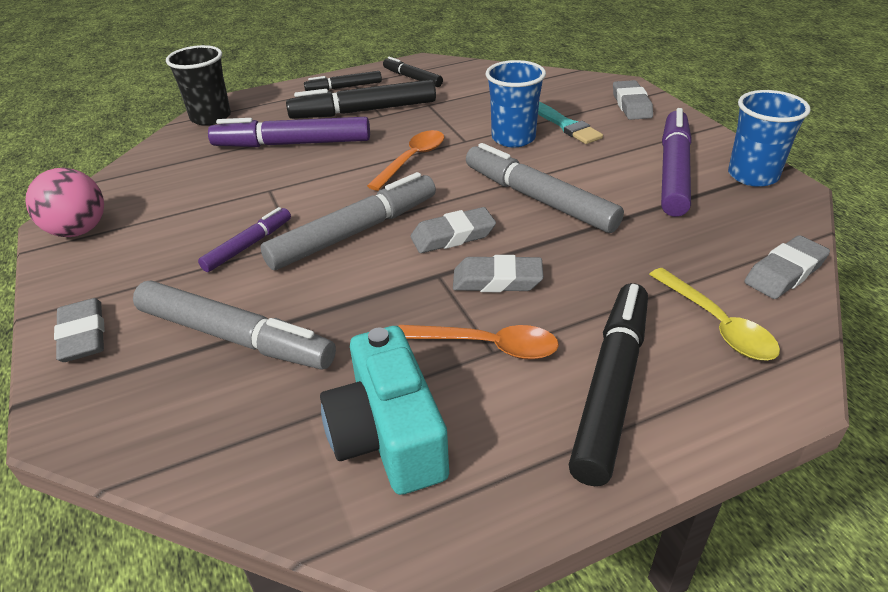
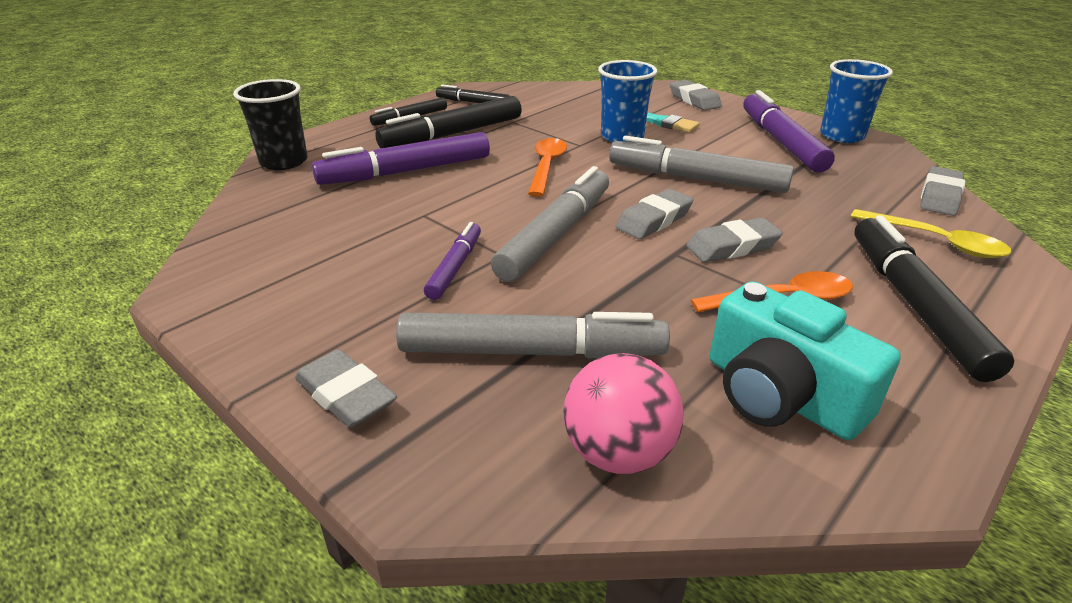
camera: 25 degrees left, 5 degrees down
(78, 231) = (225, 293): pink ball -> pink ball (618, 453)

